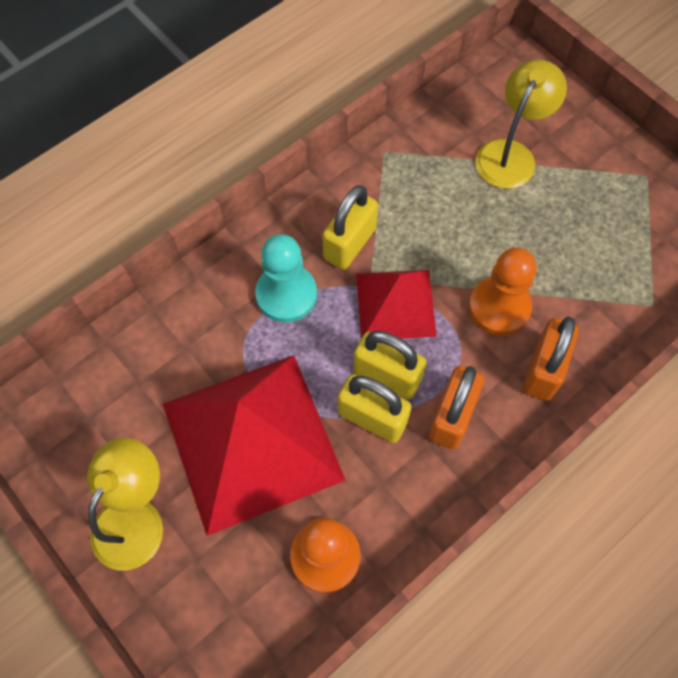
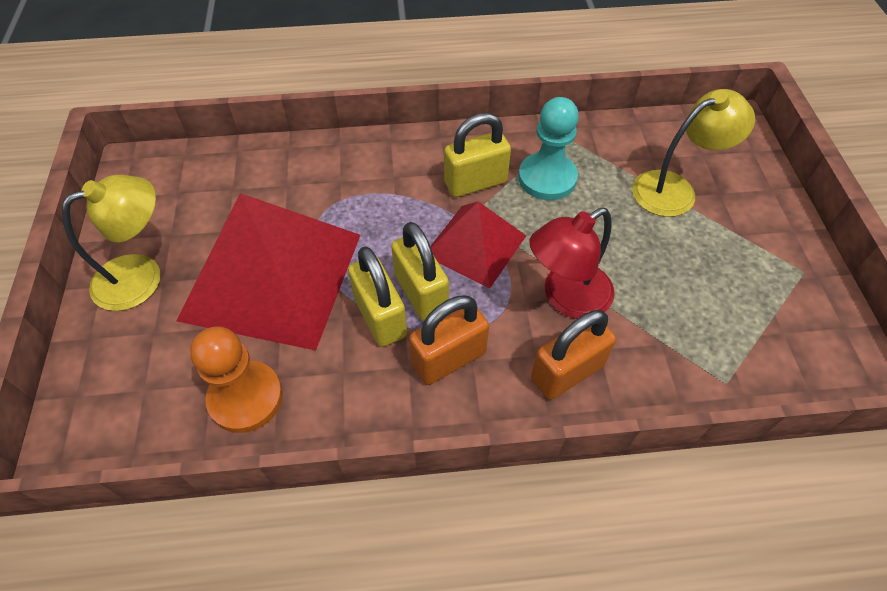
camera: 35 degrees right, 10 degrees down
(286, 294) = (393, 190): turquoise pawn -> turquoise pawn (547, 178)
(499, 307) = (566, 298): orange pawn -> red lamp

